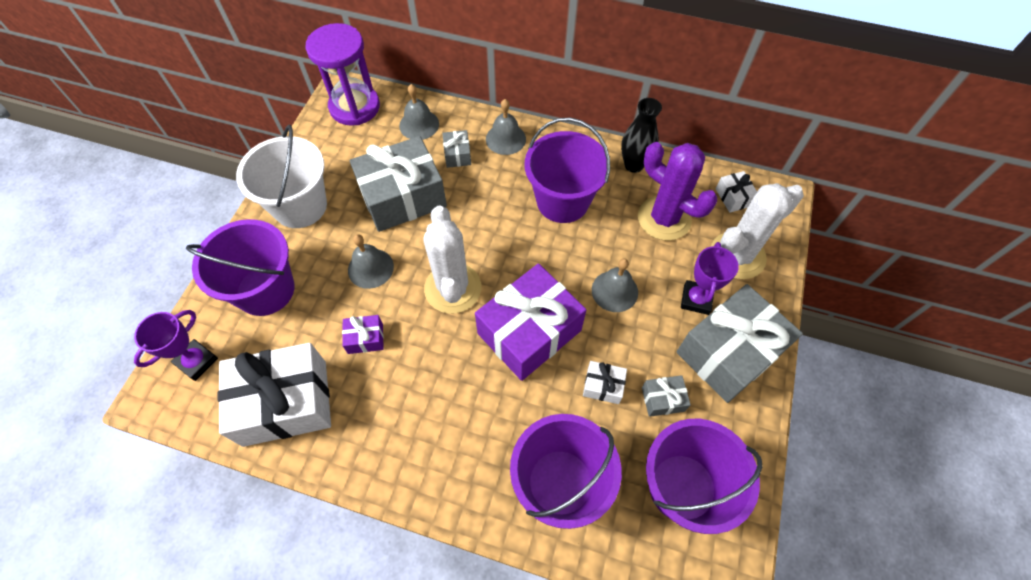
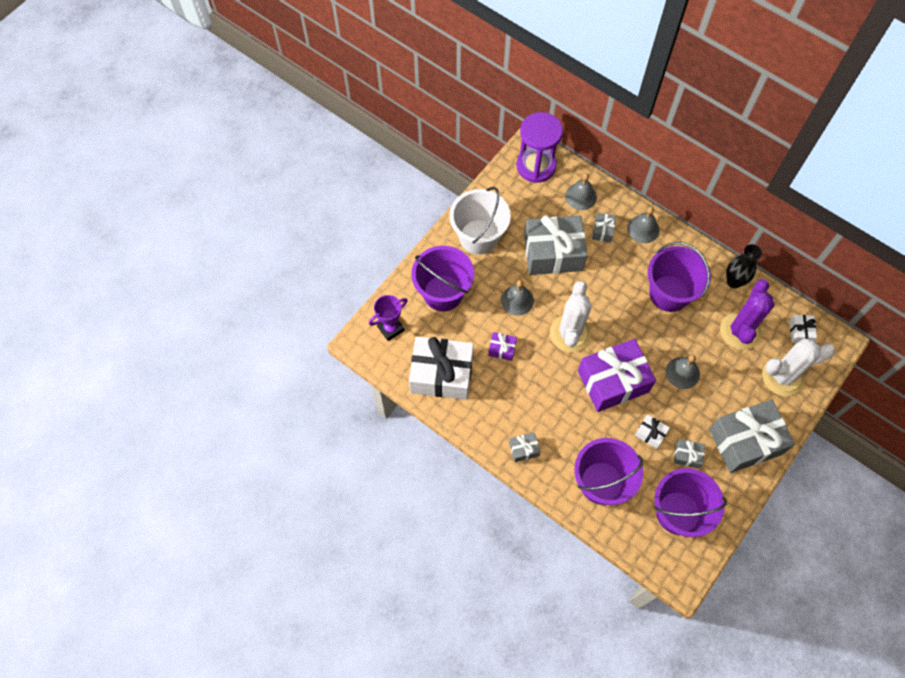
camera: 20 degrees right, 5 degrees up
(433, 473) = (524, 449): none -> grey gift
(664, 218) = (740, 331): purple cactus -> purple cactus turned 45 degrees clockwise
(696, 299) = (738, 398): purple trophy -> none

